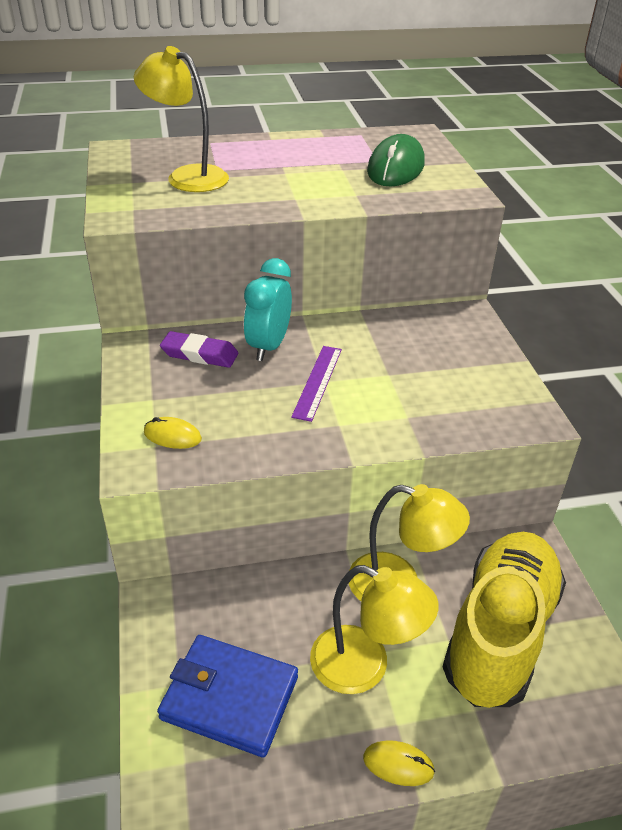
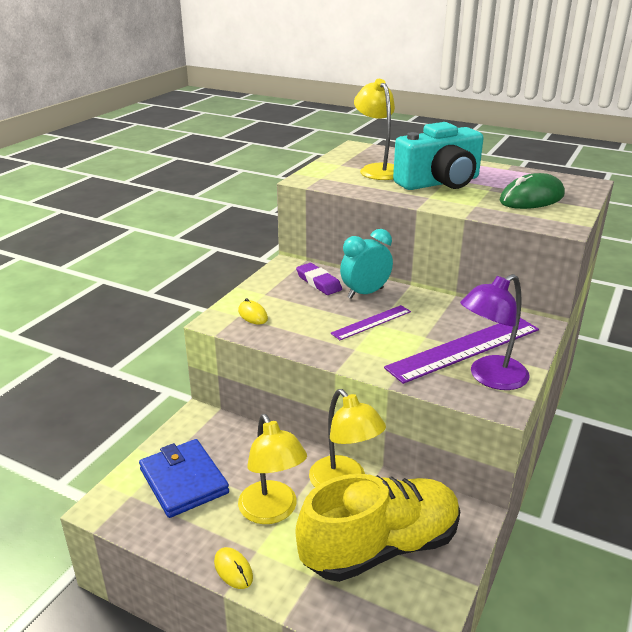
camera: 40 degrees right, 10 degrees down
(281, 175) = (439, 183): none -> turquoise camera
(438, 371) = (464, 348): none -> purple ruler
(496, 394) = (490, 378): none -> purple lamp

